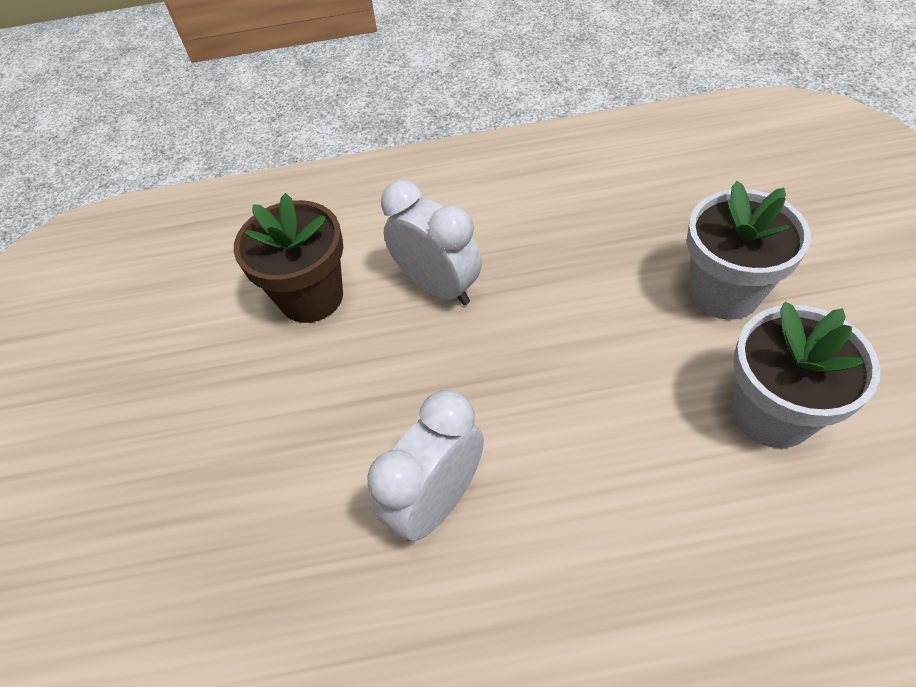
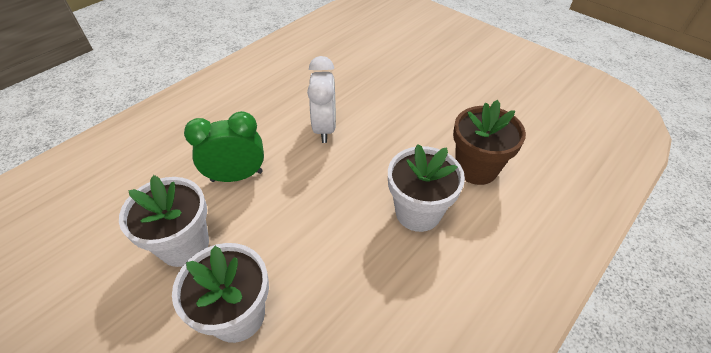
camera: 135 degrees right, 5 degrees down
(438, 287) = (418, 212): white clock -> white flower pot
(647, 490) = (237, 176): none -> green clock

